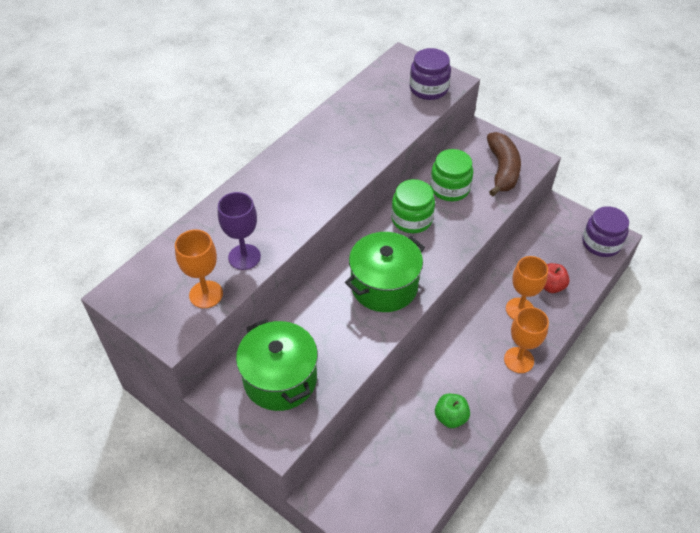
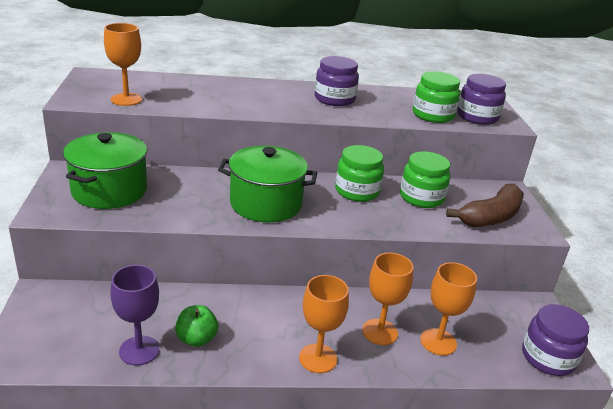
camera: 45 degrees right, 20 degrees down
(244, 257) = (181, 101): purple goblet -> purple goblet (139, 350)
(327, 151) = (334, 99): none -> purple jar
(405, 112) = (433, 115): none -> green jar
(550, 286) = (438, 342): red apple -> orange goblet

